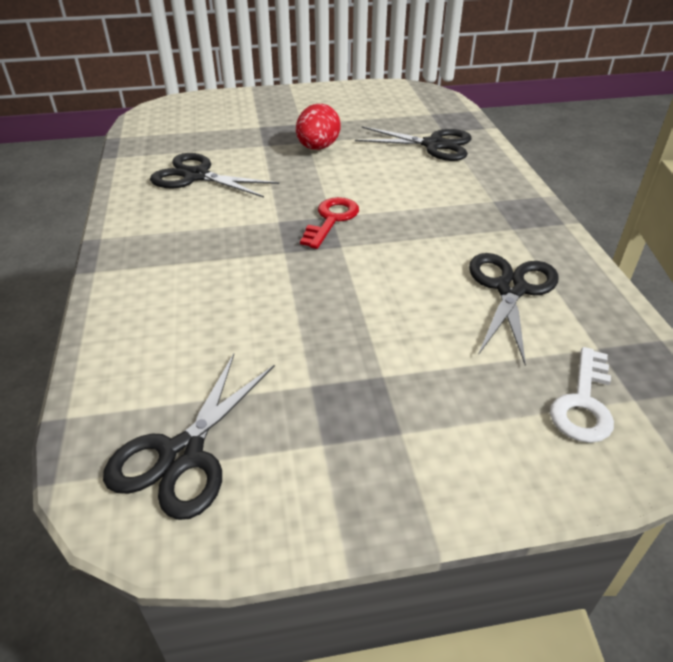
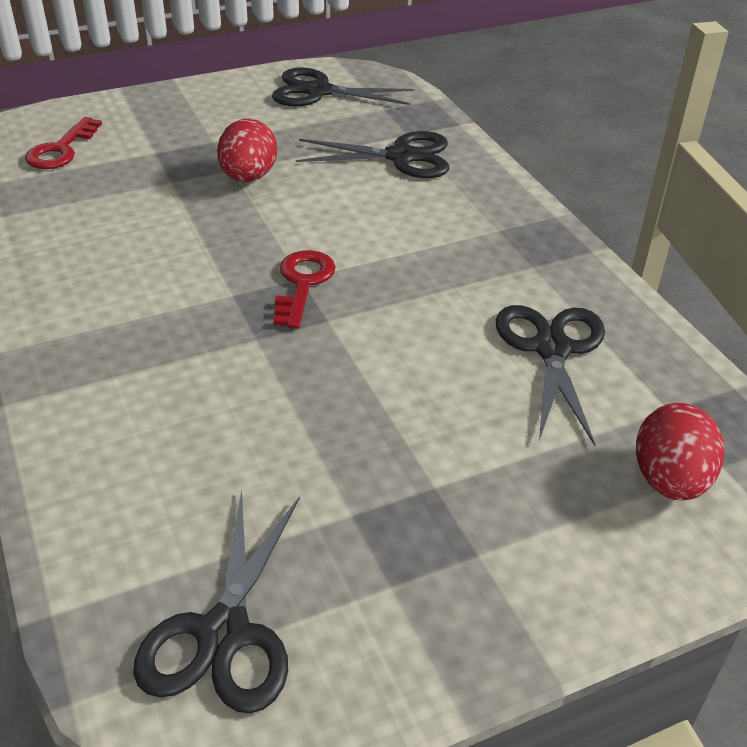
camera: 15 degrees left, 0 degrees up
(196, 176) = (93, 241): black scissors -> black scissors (318, 91)
(198, 119) = (61, 150): none -> red key
(583, 403) = (669, 480): white key -> red egg

